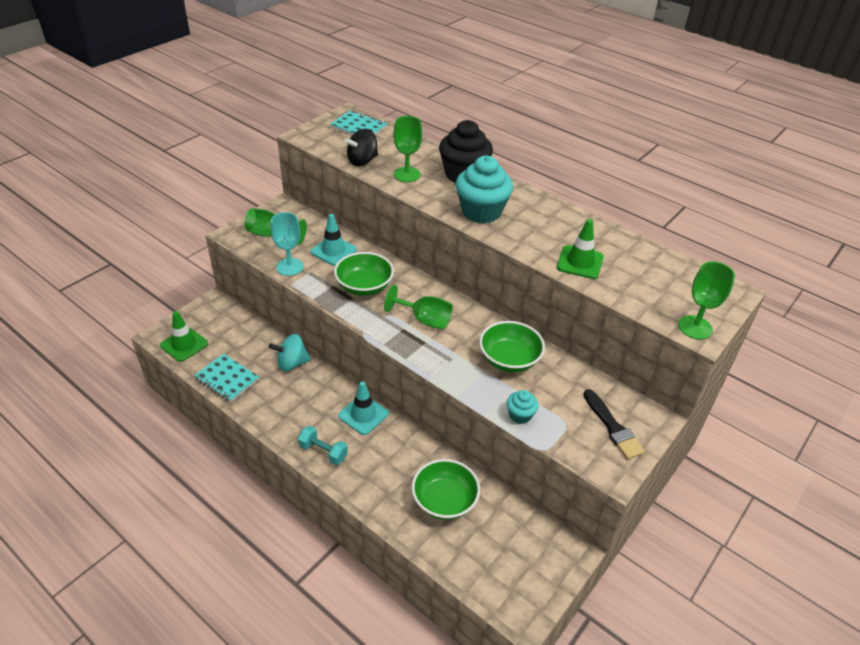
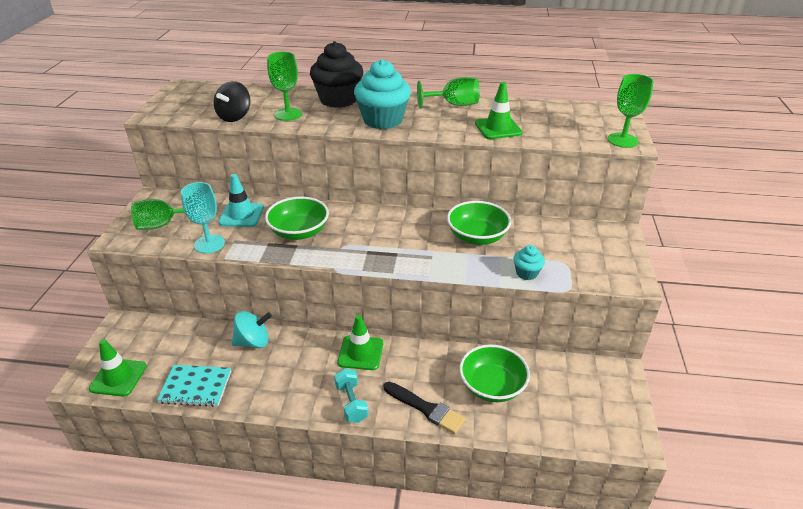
camera: 30 degrees left, 5 degrees down
(292, 363) = (253, 342): turquoise spinning top -> turquoise spinning top turned 150 degrees counterclockwise
(323, 452) = (351, 403): turquoise dumbbell -> turquoise dumbbell turned 75 degrees clockwise
(359, 127) = (203, 93): turquoise notebook -> none
(363, 414) = (360, 353): turquoise traffic cone -> green traffic cone
(425, 320) = (379, 236): green goblet -> green goblet (454, 105)
(612, 427) = (598, 250): black brush -> black brush (425, 408)

